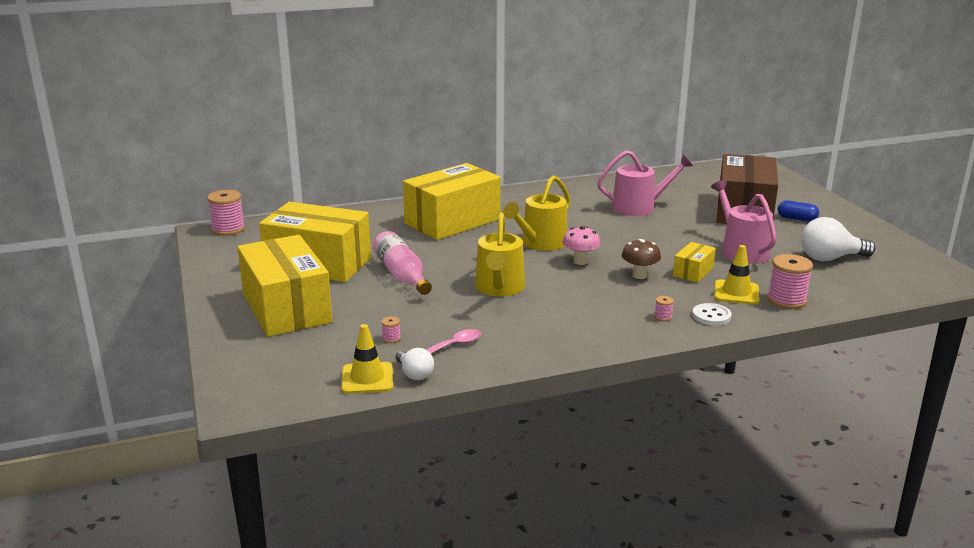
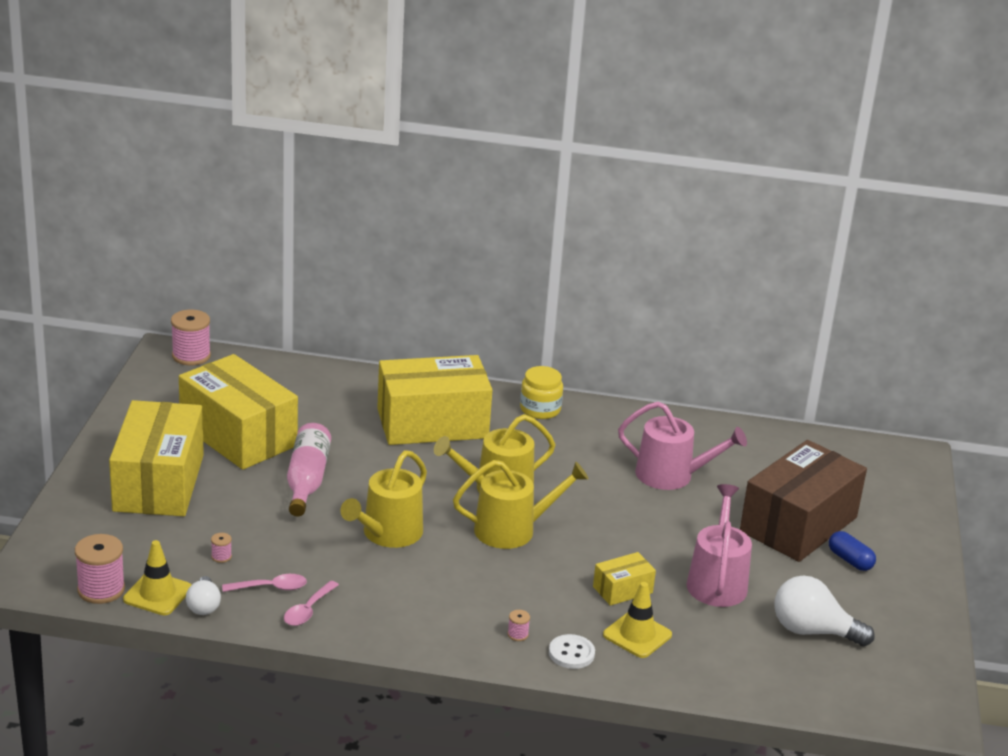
camera: 25 degrees right, 5 degrees up
(499, 350) = (308, 610): none -> pink spoon
(514, 197) = (540, 409): none -> yellow jar
(580, 261) = (512, 530): pink mushroom -> yellow watering can
(639, 275) = (556, 572): brown mushroom -> none
(786, 300) = (682, 666): pink spool -> pink spool (101, 589)

